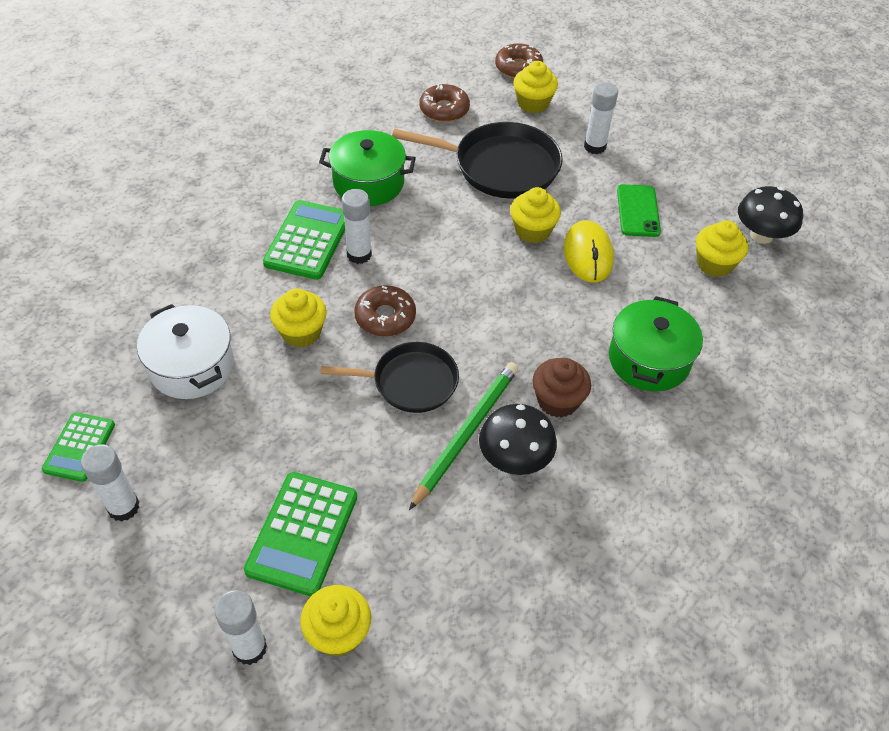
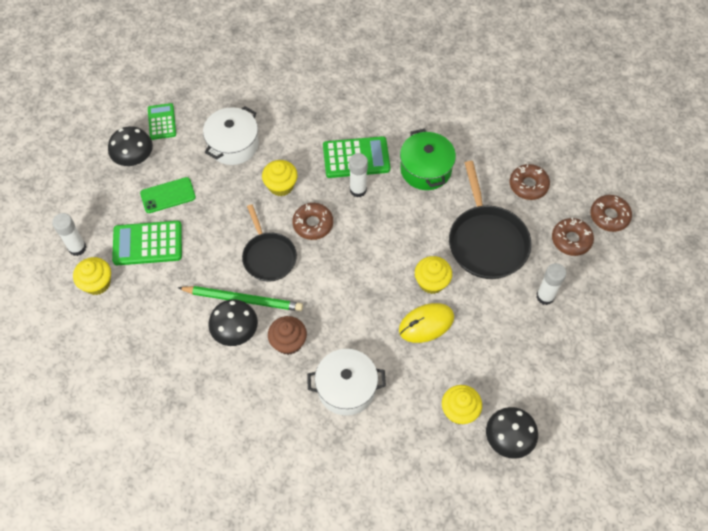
camera: 70 degrees right, 10 degrees up
(79, 447) = (162, 122): green calculator -> green calculator turned 90 degrees clockwise
(123, 507) = (134, 158): white glue stick -> black mushroom
(533, 103) = (571, 240): yellow cupcake -> brown donut
(638, 211) = (489, 345): green phone -> green phone (168, 195)
(649, 360) = (346, 388): green pot -> white pot

